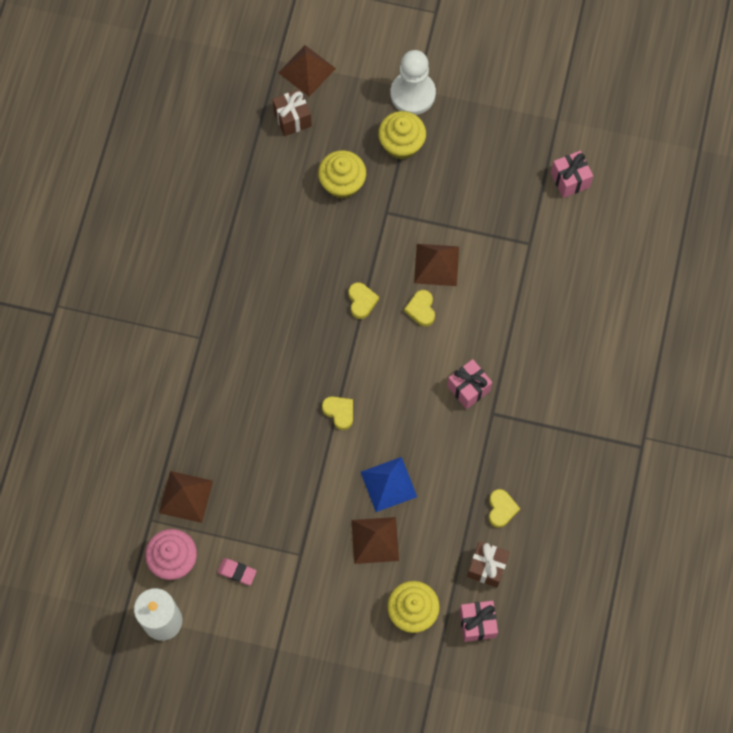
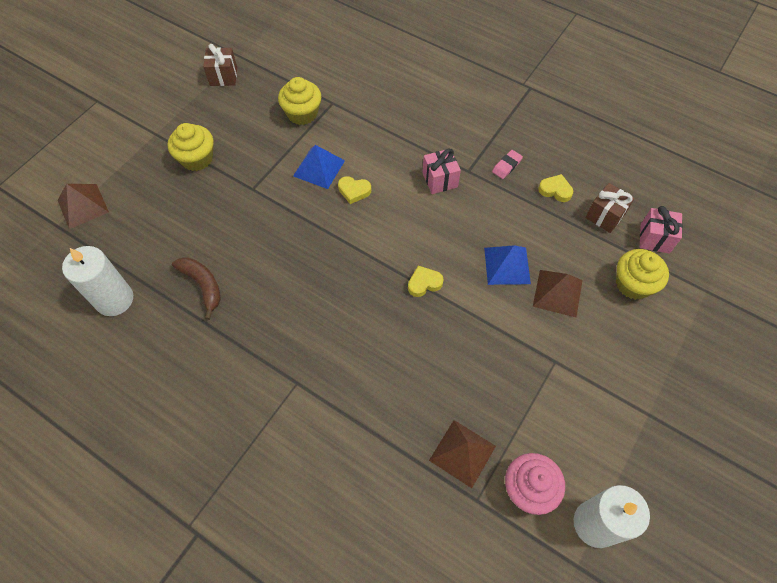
camera: 70 degrees left, 10 degrees down
(222, 150) = (114, 299): none -> white candle
(237, 572) = (558, 427): pink eraser -> pink eraser (506, 166)
(263, 217) = (202, 285): none -> brown banana
(292, 119) = (121, 231): brown gift -> brown gift (223, 76)
(342, 183) = (206, 212): yellow cupcake -> yellow cupcake (302, 113)
(361, 301) = (325, 232): yellow heart -> none
(412, 94) = (157, 137): white pawn -> none
(436, 264) = (319, 168): brown pyramid -> blue pyramid
(570, 180) = (293, 63): pink gift -> none

